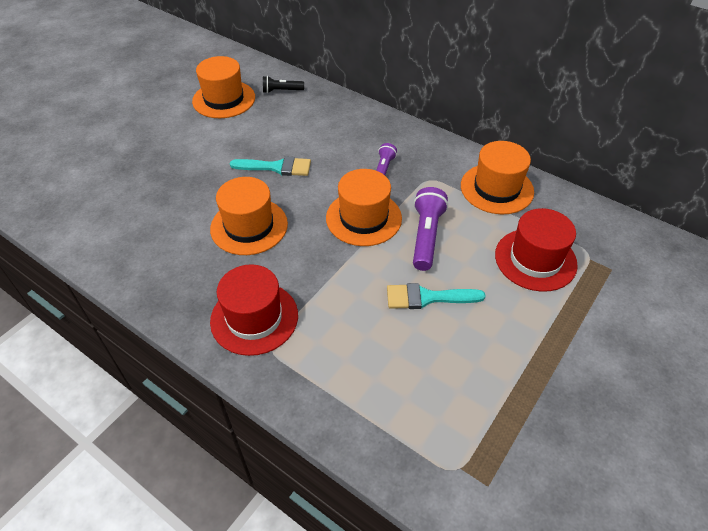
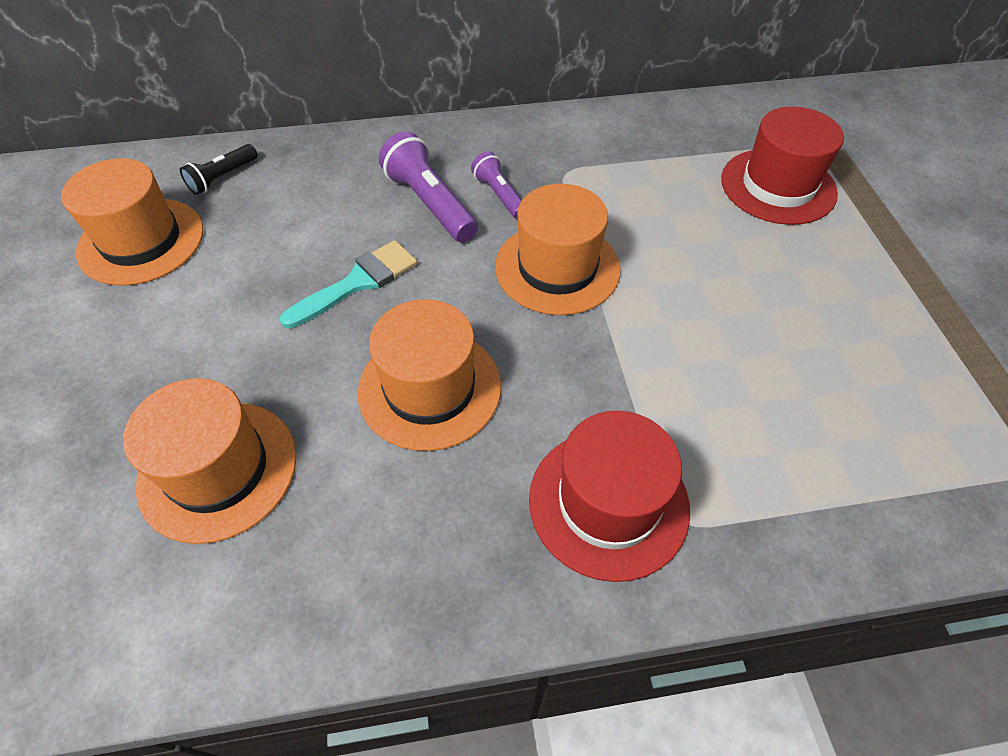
camera: 45 degrees left, 5 degrees up
(426, 236) = (651, 238): purple flashlight -> purple flashlight (430, 203)
(427, 297) = (747, 305): turquoise brush -> none
(496, 188) = (644, 137): orange hat -> orange hat (218, 469)

